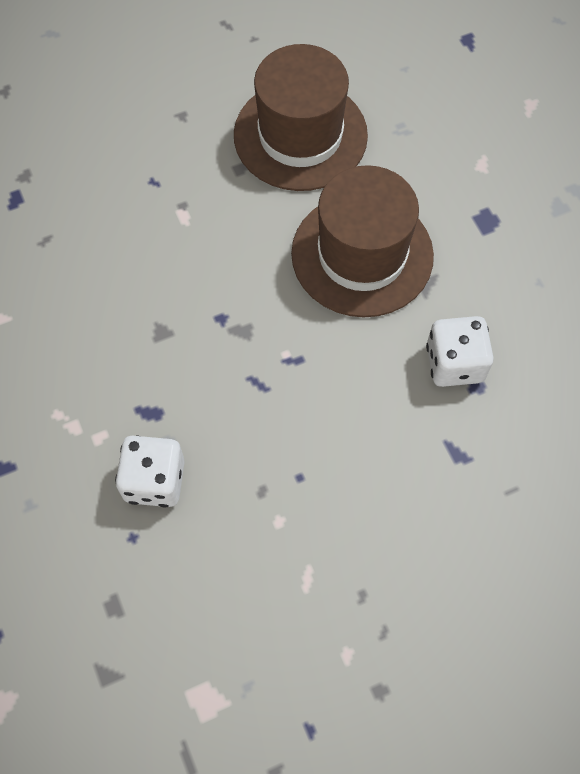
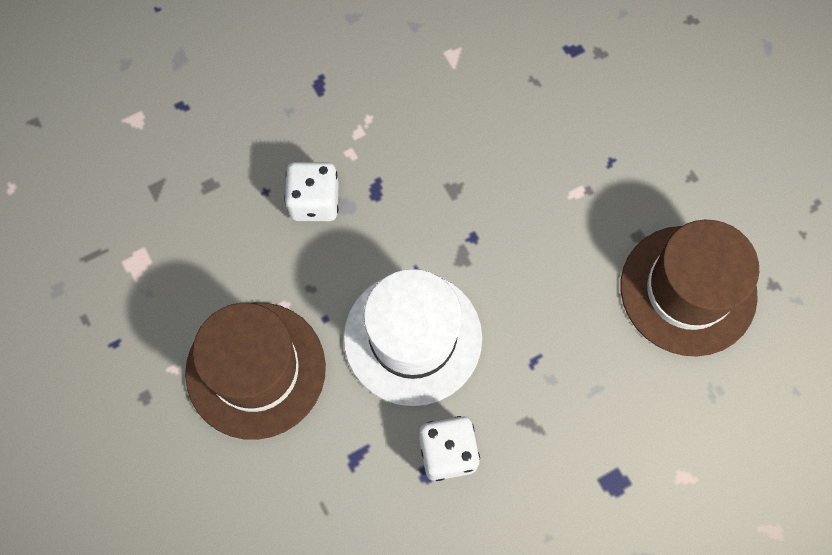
camera: 85 degrees right, 5 degrees up
(329, 387) = (412, 337): none -> white hat
(362, 254) = (556, 359): brown hat -> brown hat (256, 370)

